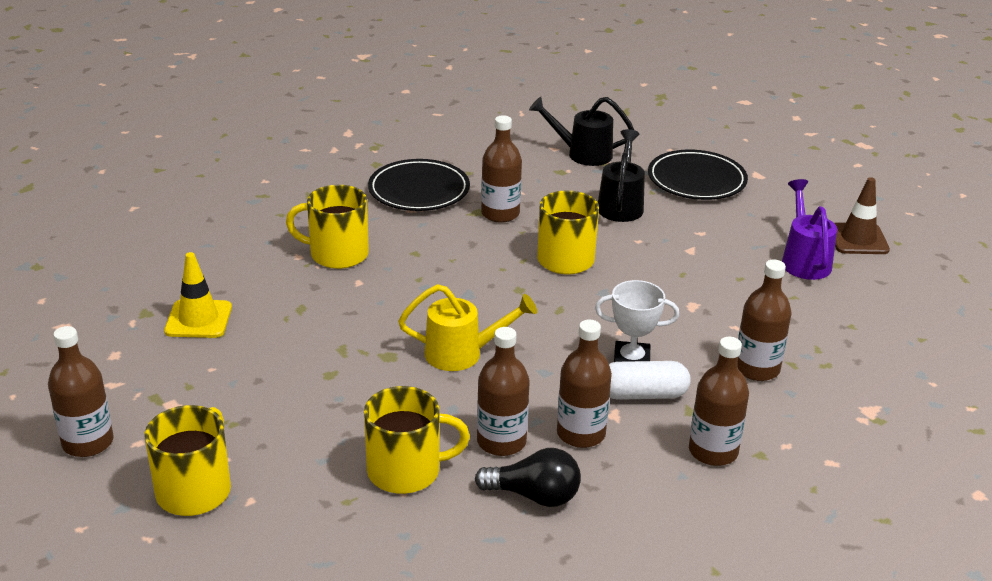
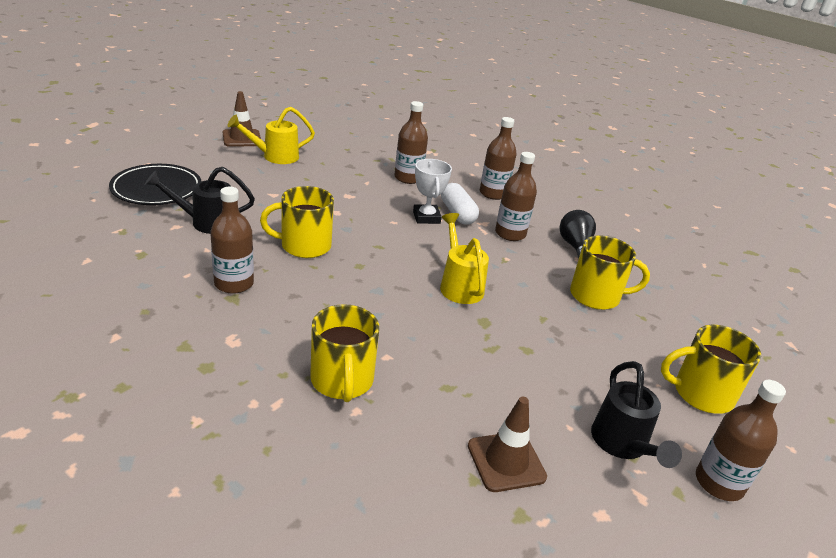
camera: 110 degrees left, 0 degrees up
(198, 319) = (506, 461): yellow traffic cone -> brown traffic cone
(406, 471) = (596, 296): yellow mug -> yellow mug turned 120 degrees clockwise
(419, 190) = (191, 341): black plate -> none
(501, 441) = (540, 261): brown bottle -> none
(583, 154) = (101, 243): black watering can -> black watering can (622, 444)
(804, 260) = (275, 156): purple watering can -> yellow watering can

